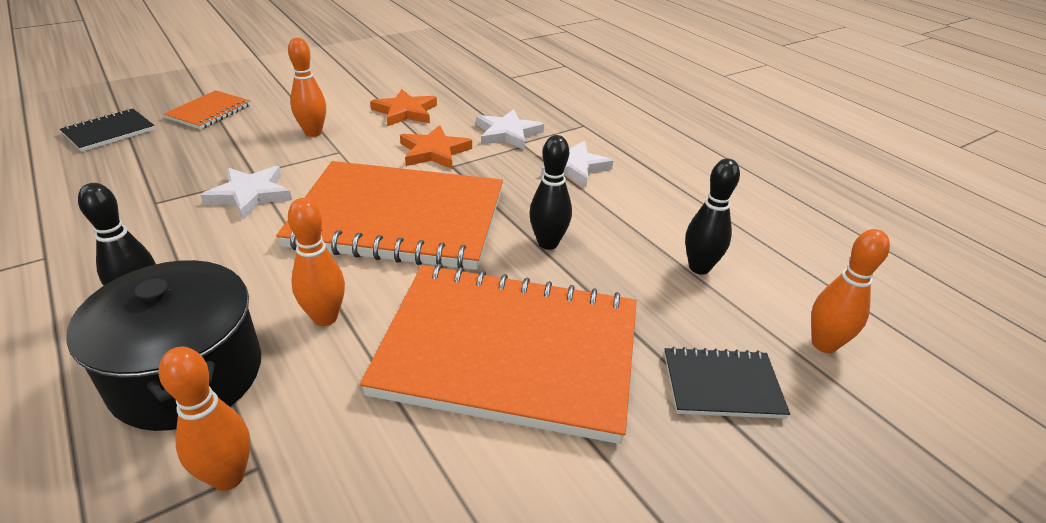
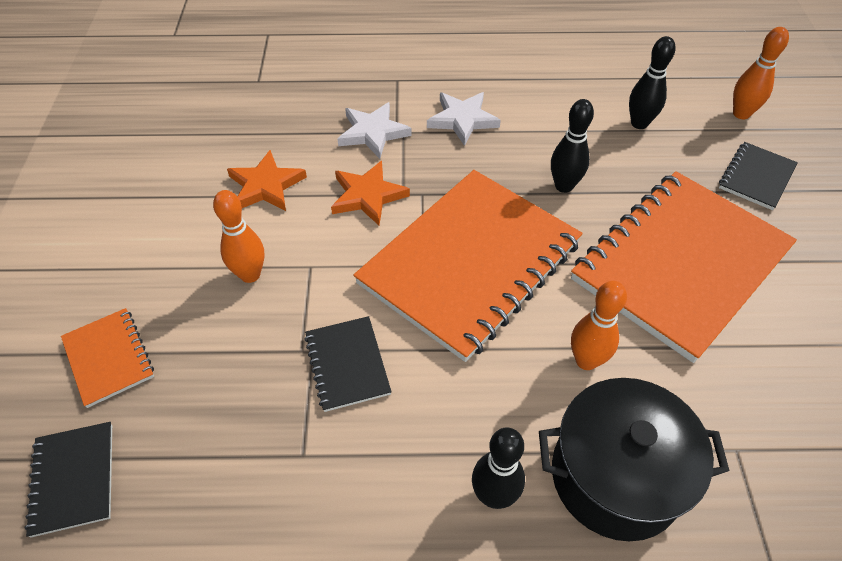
camera: 55 degrees left, 15 degrees up
(228, 477) = (740, 470): orange bowling pin -> none
(250, 195) = (347, 364): white star -> black notebook

